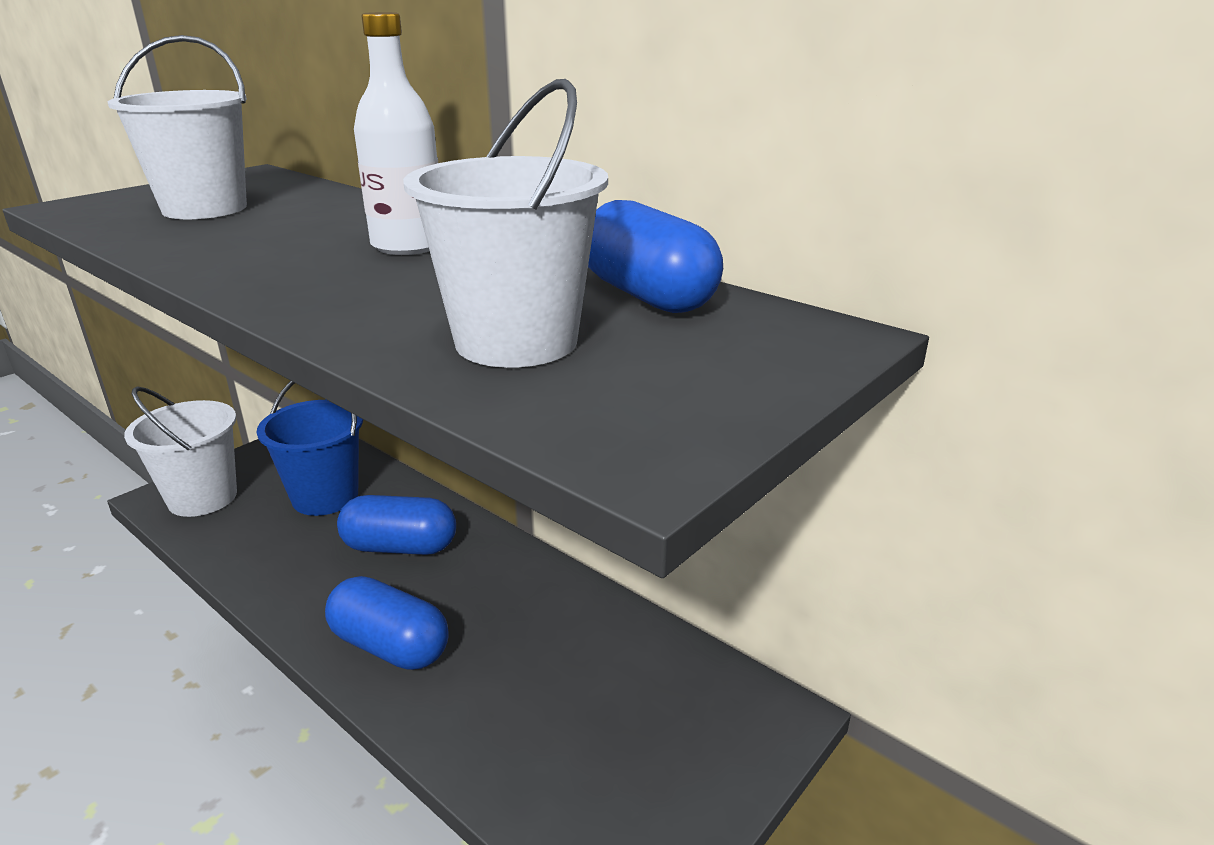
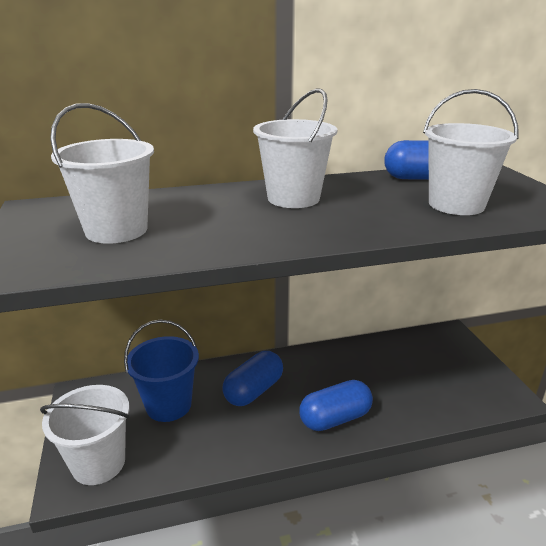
camera: 55 degrees left, 0 degrees up
(408, 245) = (293, 198): white bottle -> white bucket

